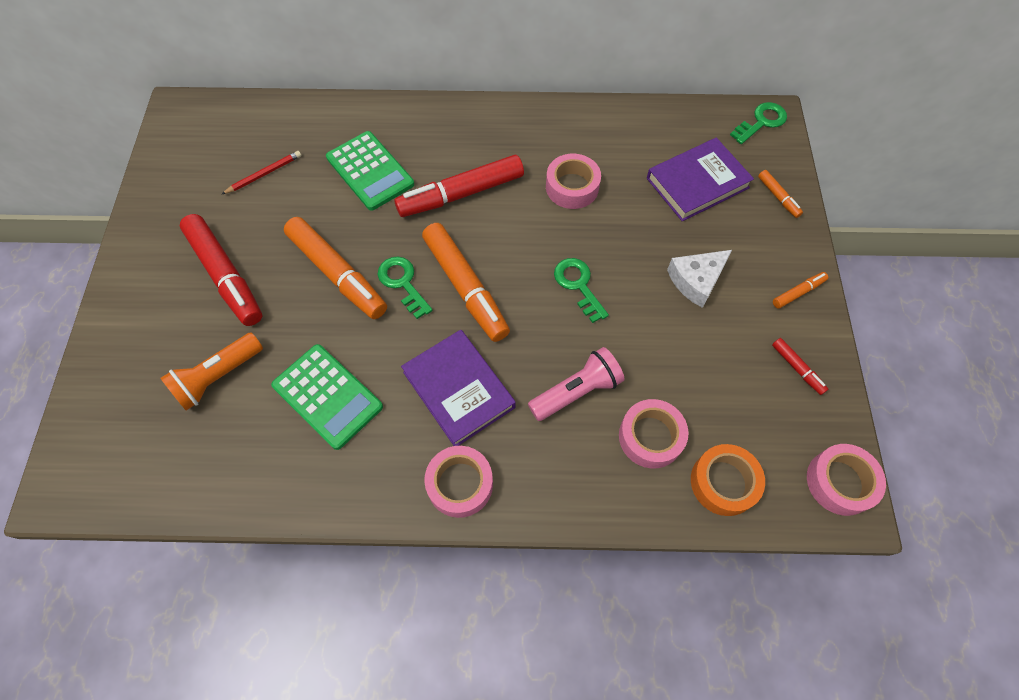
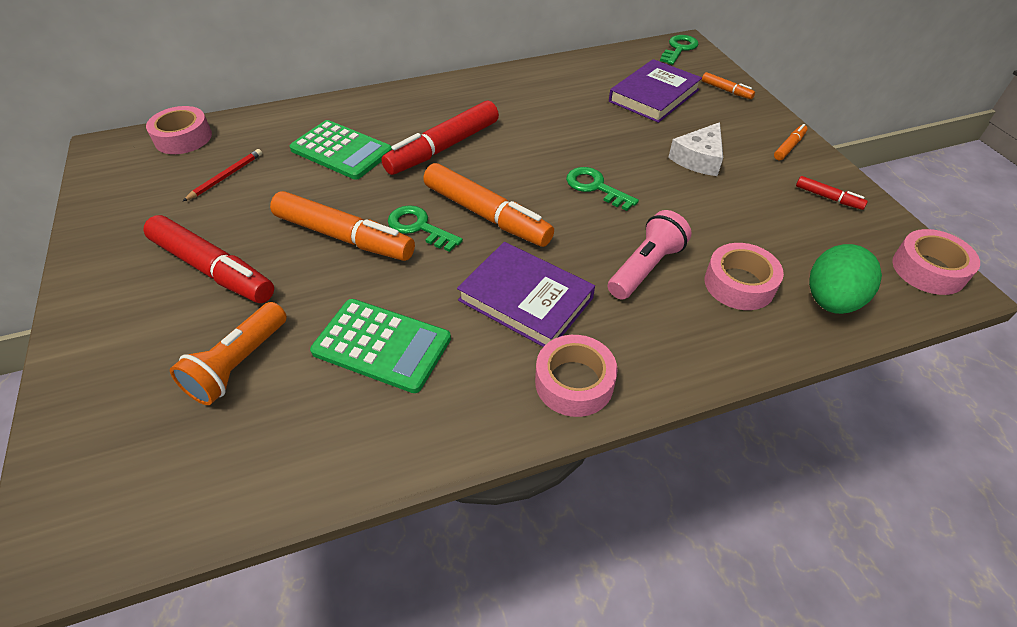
camera: 20 degrees left, 15 degrees down
(572, 187) = (546, 121): pink tape -> pink tape (183, 138)
(723, 482) = (831, 300): orange tape -> green egg

